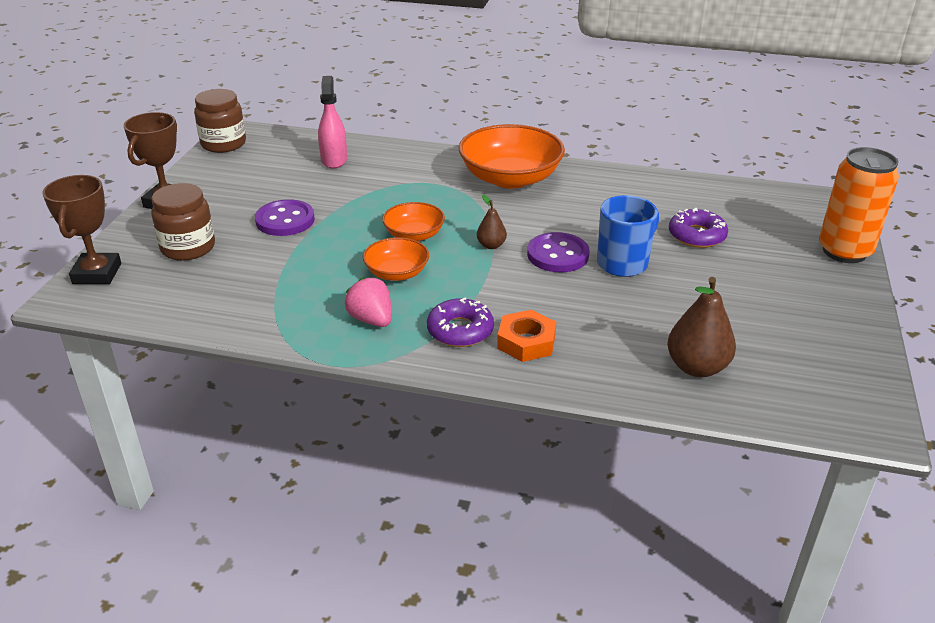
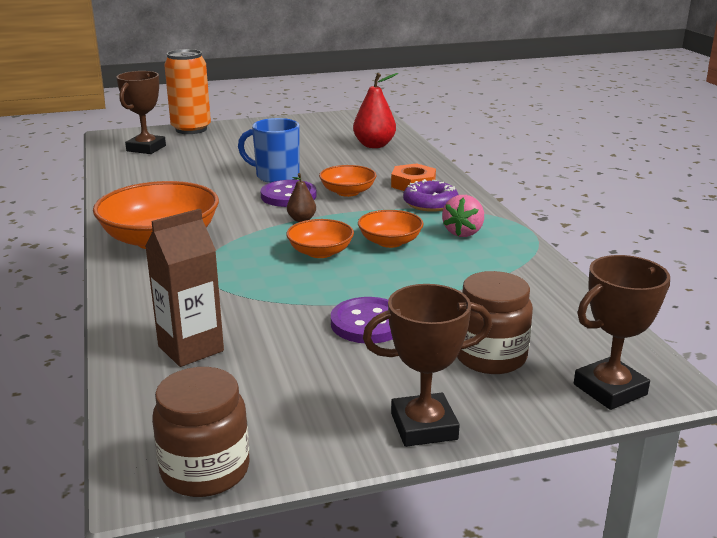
camera: 120 degrees left, 10 degrees down
(334, 160) = (191, 348): pink spray bottle -> brown carton
(539, 291) = (347, 192): none -> orange bowl
(696, 235) = (209, 163): purple donut -> none
(696, 367) = (374, 145): brown pear -> red pear
(774, 211) = (146, 148): none -> brown trophy

